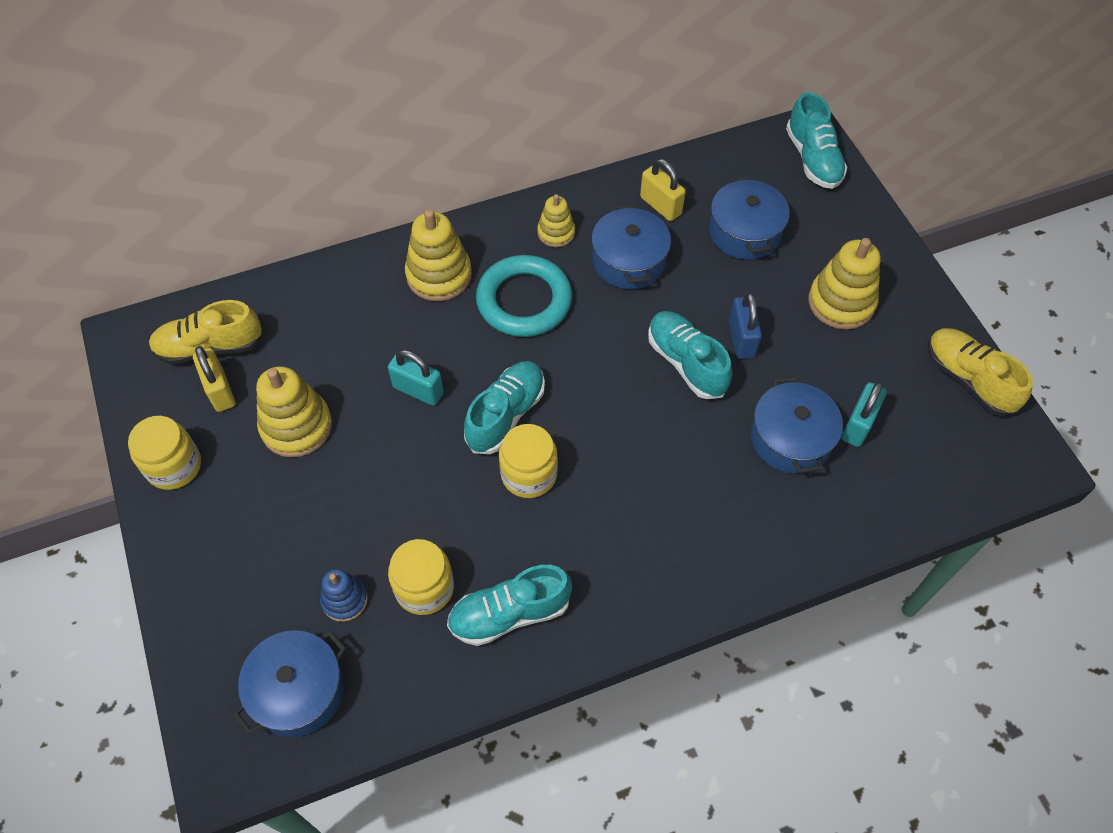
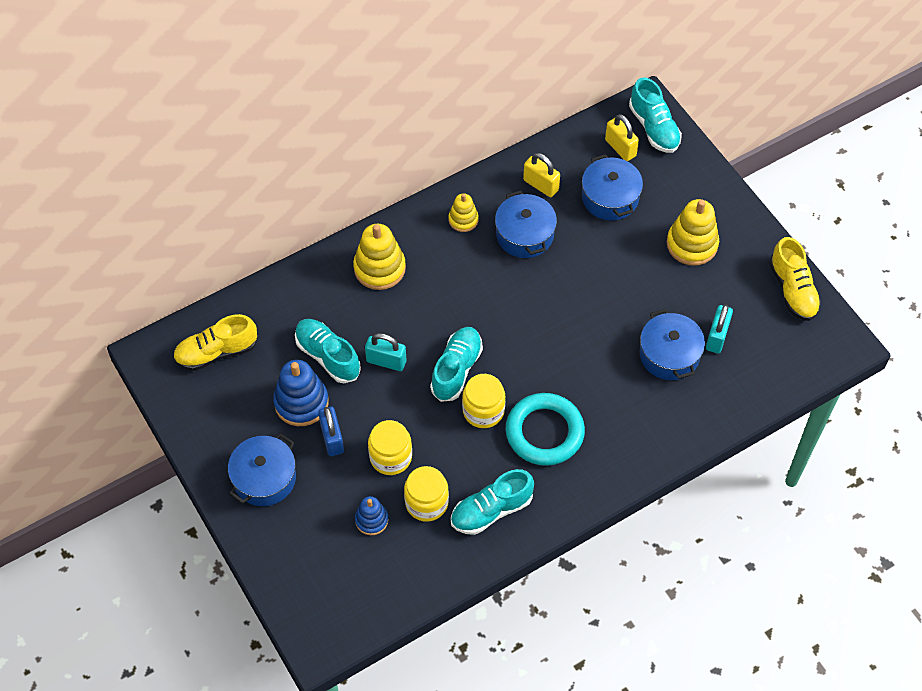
camera: 10 degrees left, 0 degrees up
(174, 466) = (218, 446): yellow jar -> yellow jar (390, 457)
(220, 391) = (235, 385): yellow padlock -> yellow padlock (620, 148)
(296, 426) = (301, 402): yellow stacking toy -> blue stacking toy
(298, 690) = (355, 585): blue pot -> blue pot (264, 478)
(524, 300) = (450, 279): turquoise ring -> turquoise ring (544, 432)
(686, 363) = (583, 309): turquoise shoe -> turquoise shoe (328, 356)
(741, 339) = (621, 284): blue padlock -> blue padlock (332, 438)
(968, 379) = (793, 290): yellow shoe -> yellow shoe turned 150 degrees counterclockwise

